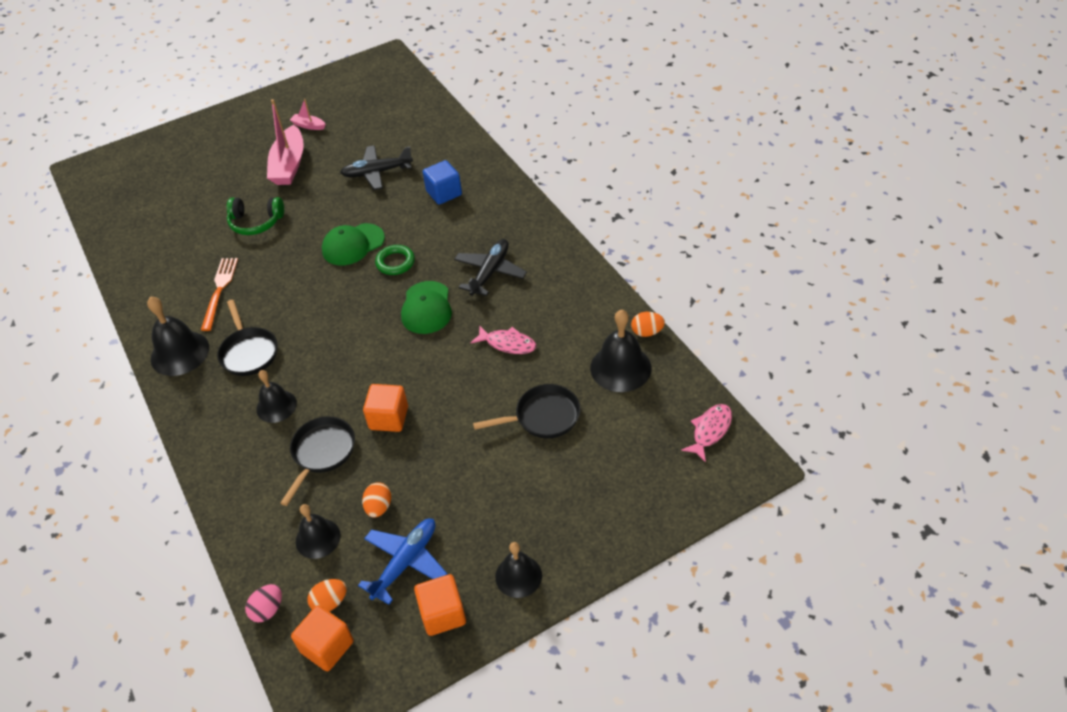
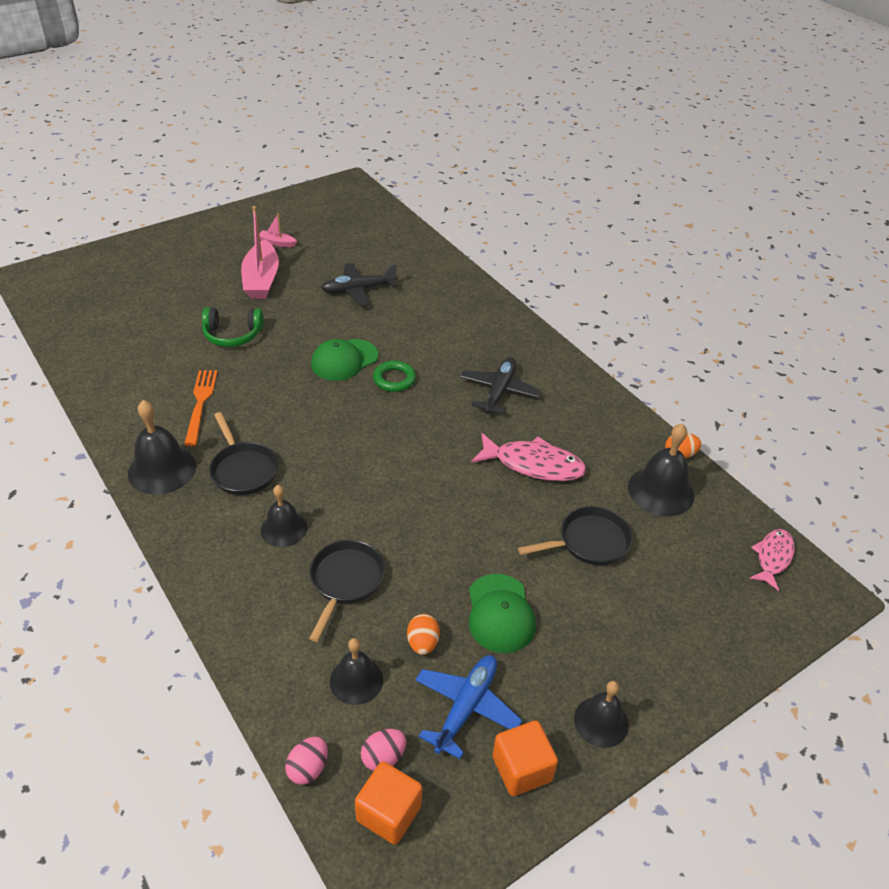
camera: 10 degrees left, 5 degrees down
(330, 602) = (383, 757): orange egg -> pink egg
(389, 418) = (416, 542): orange cube -> none
(426, 308) = (437, 426): green cap -> green cap (500, 613)
(444, 193) = (434, 312): blue cube -> none
(507, 344) = (533, 464): pink fish -> pink fish, size x1.57

